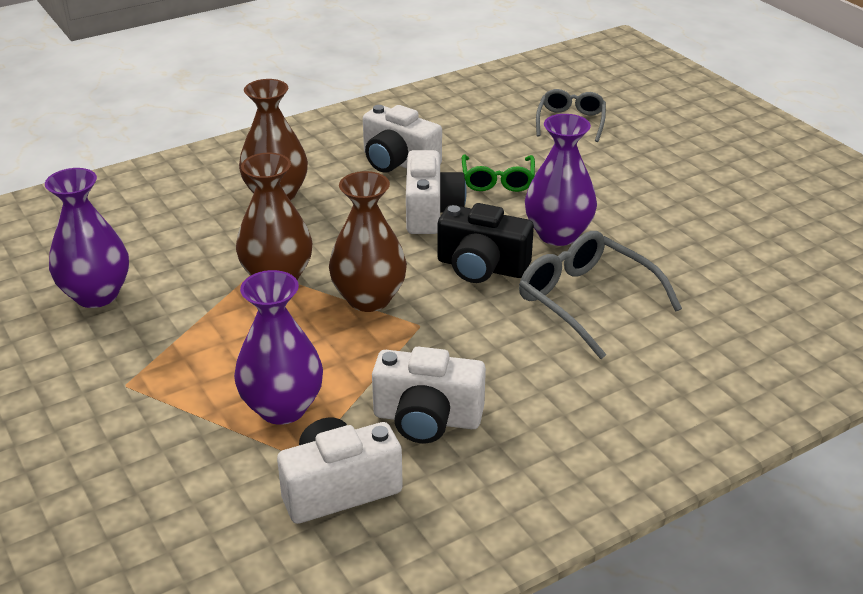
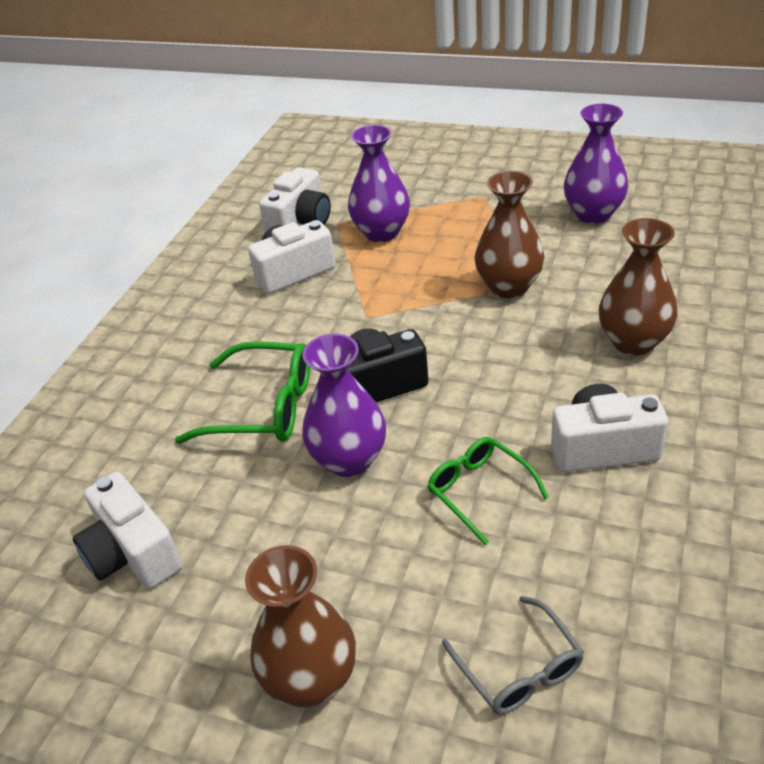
camera: 145 degrees right, 5 degrees up
(369, 299) = (425, 311): brown vase -> brown vase (311, 679)
(431, 212) = (487, 410): white camera -> white camera (133, 553)
(587, 301) = (262, 407): grey glasses -> green glasses

